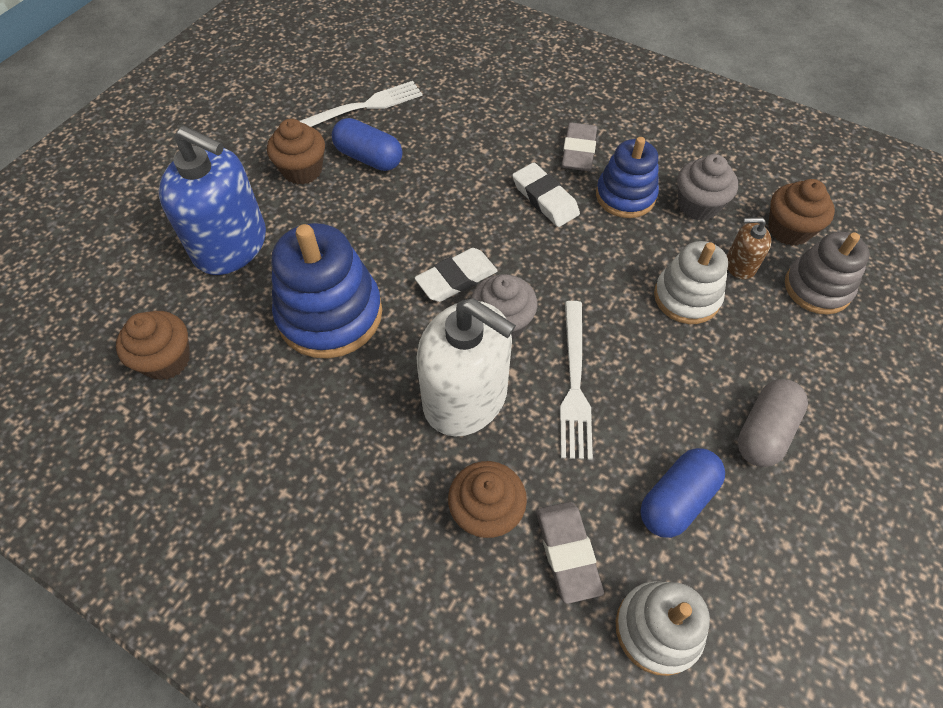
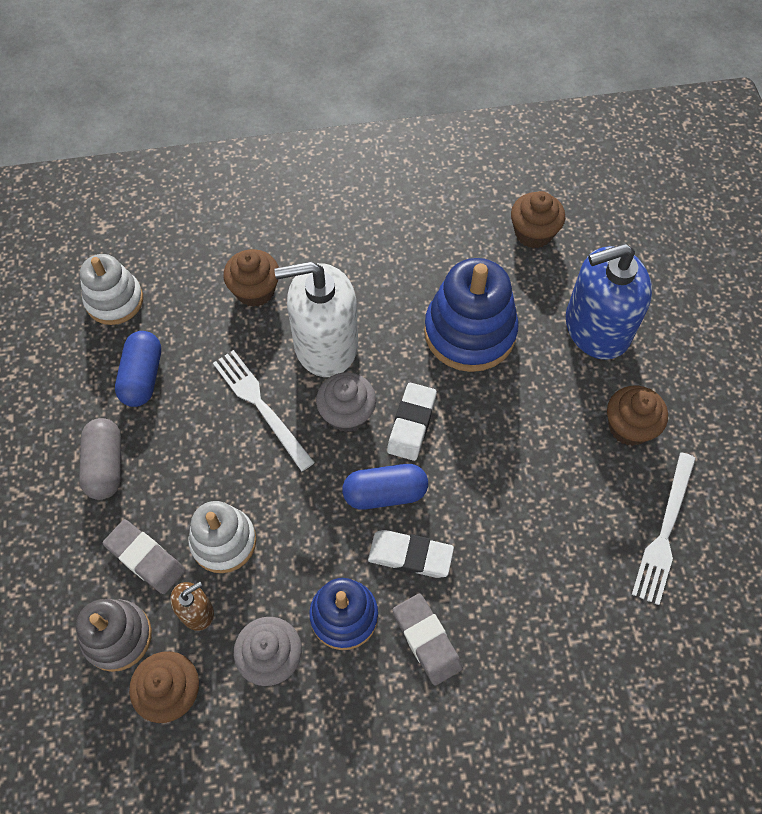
camera: 140 degrees right, 5 degrees up
(369, 157) = (594, 482): blue capsule -> blue capsule (385, 493)
(567, 552) = (191, 302): grey eraser -> grey eraser (145, 558)

